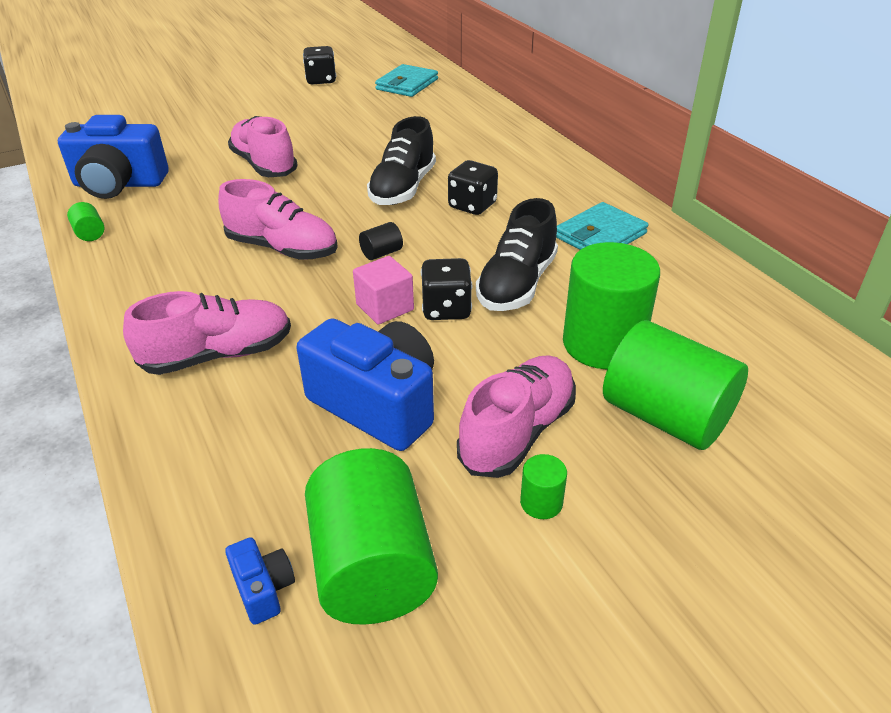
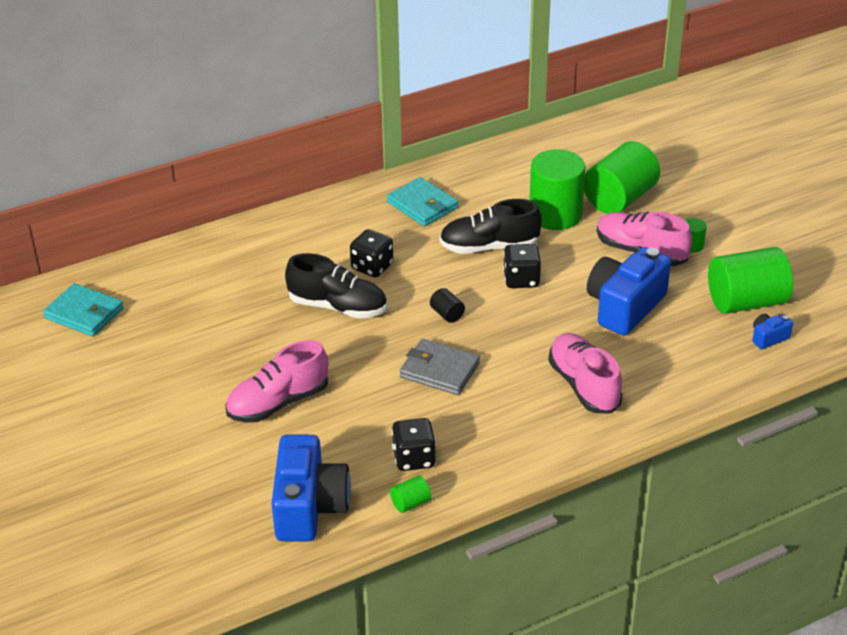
camera: 90 degrees left, 0 degrees up
(282, 248) = (439, 370): pink shoe -> grey wallet
(321, 80) = (49, 384): black dice -> black dice (414, 458)
(385, 307) = (521, 309): pink cube -> none
(517, 284) = (489, 247): black shoe -> black shoe turned 150 degrees clockwise

